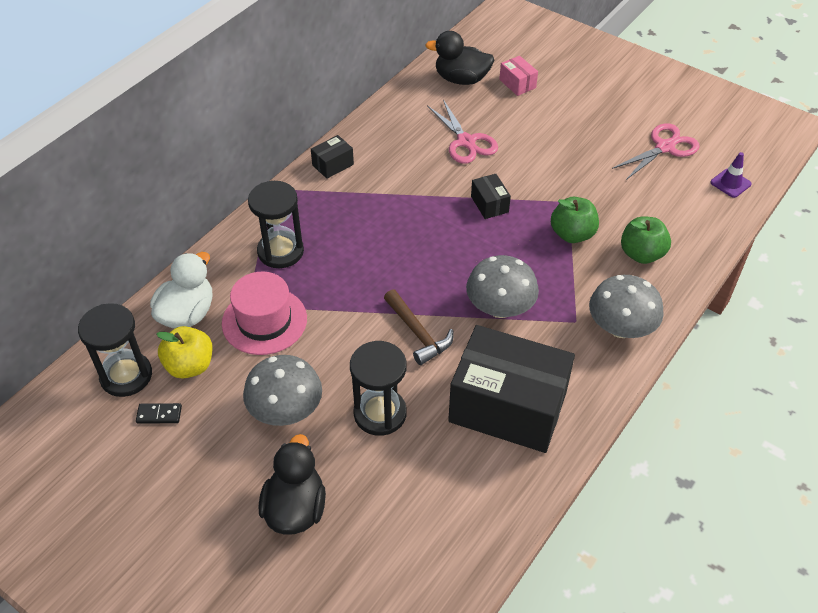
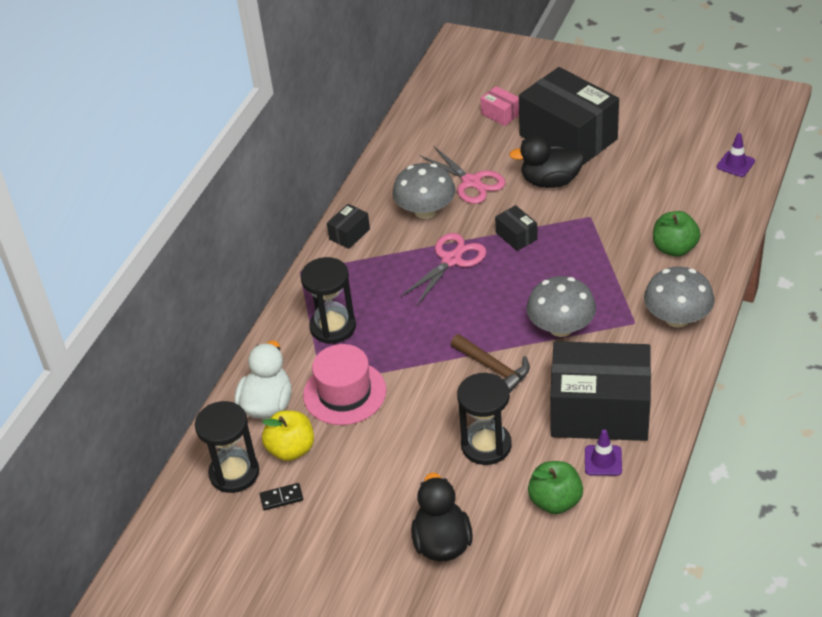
camera: 10 degrees left, 5 degrees down
(286, 410) = (398, 464): grey mushroom -> grey mushroom (425, 211)
(461, 79) = (443, 122): black duck -> black duck (550, 181)
(492, 463) = (603, 460): none -> purple traffic cone
(572, 234) = (604, 245): green apple -> green apple (555, 501)
(574, 120) = (568, 137): none -> black box
(665, 147) = (663, 144): pink scissors -> pink scissors (451, 260)

